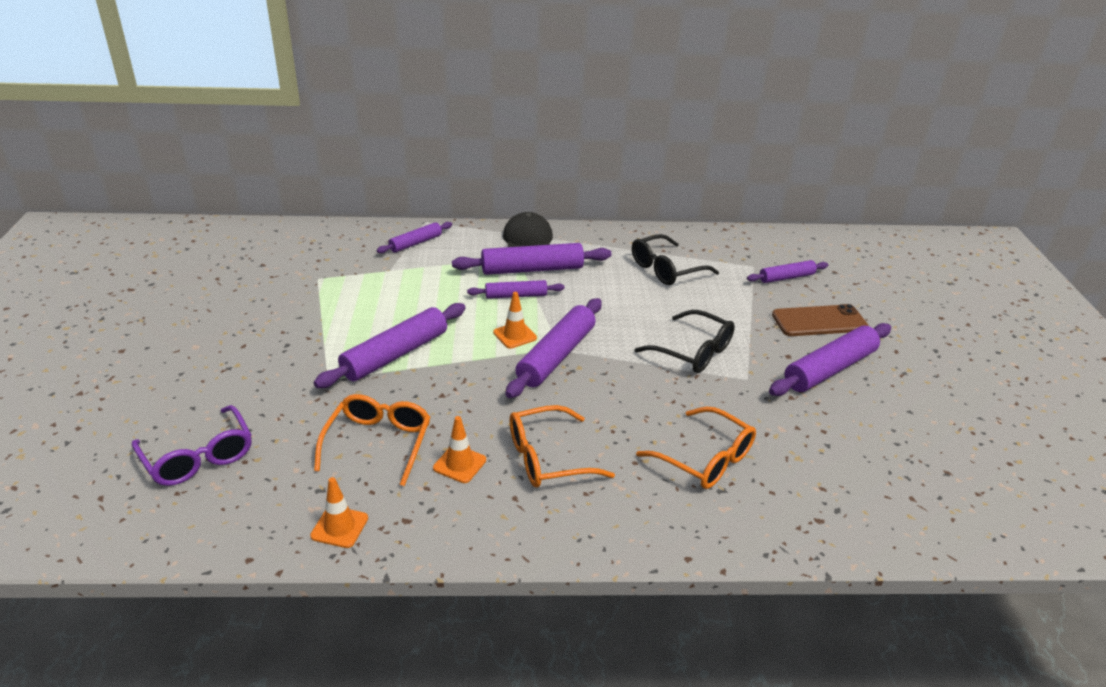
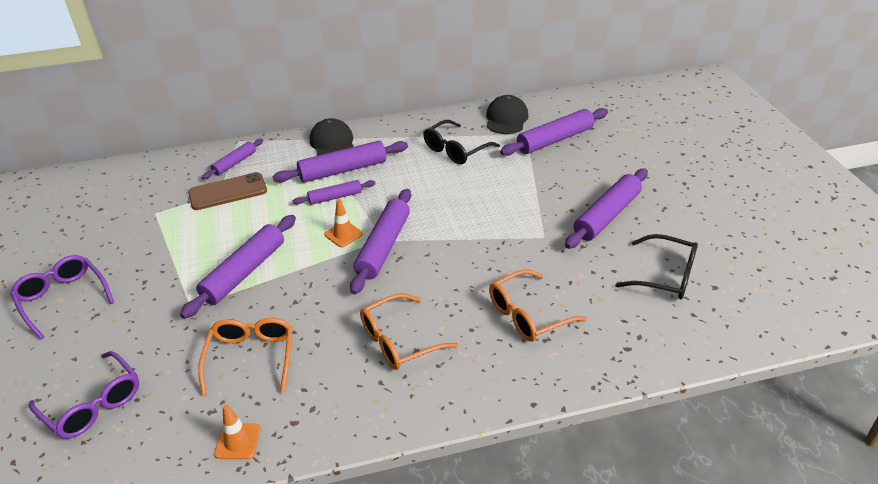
camera: 10 degrees left, 5 degrees up
(198, 346) = (63, 298): none -> purple glasses
(459, 464) = (326, 362): orange traffic cone -> none
(693, 352) = (495, 221): black glasses -> black glasses (665, 276)
(705, 459) = (527, 315): orange glasses -> orange glasses turned 120 degrees clockwise
(734, 246) = (506, 119): none -> black cap
(786, 277) = (555, 140): purple rolling pin -> purple rolling pin, size x1.72
(819, 321) = (589, 174): brown phone -> brown phone (228, 192)

